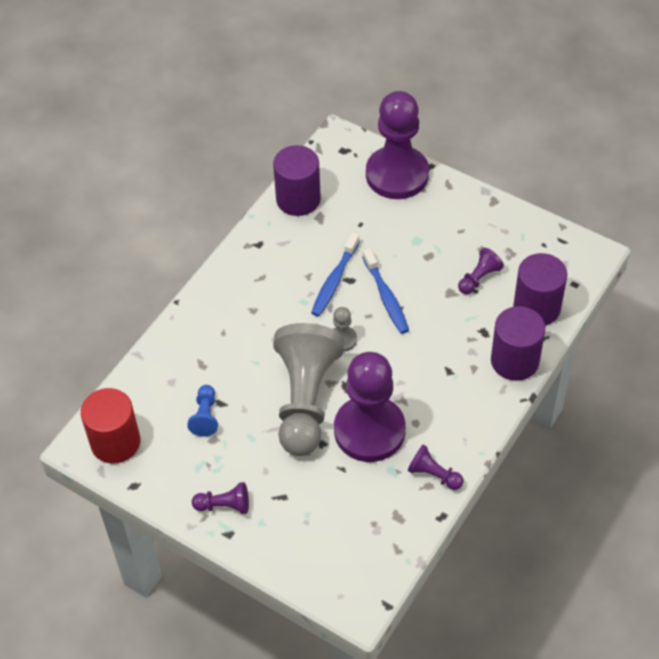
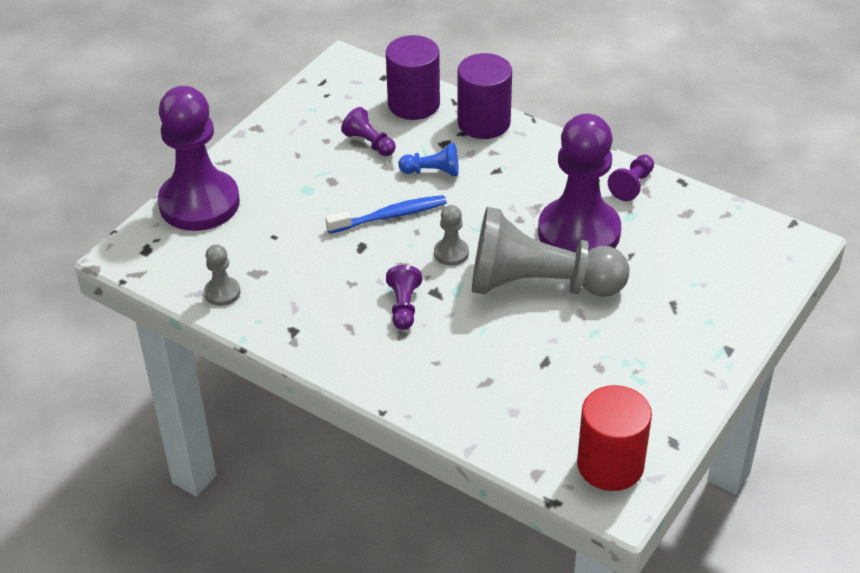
camera: 90 degrees left, 10 degrees down
(205, 416) = (566, 375): blue pawn -> blue pawn (432, 172)
(224, 505) = (691, 354): purple pawn -> purple pawn (404, 307)
(298, 199) = (222, 292): purple cylinder -> grey pawn
(334, 280) = (361, 259): blue toothbrush -> none

